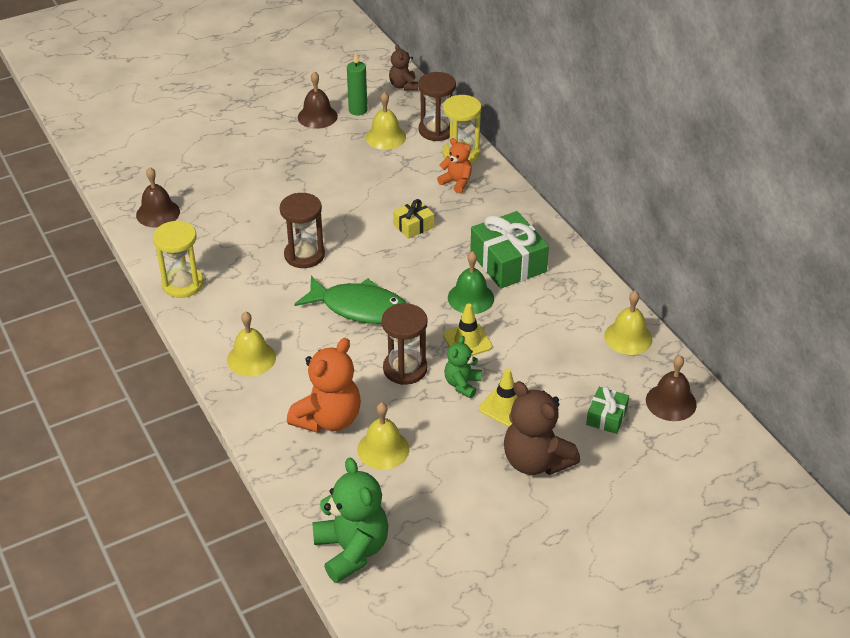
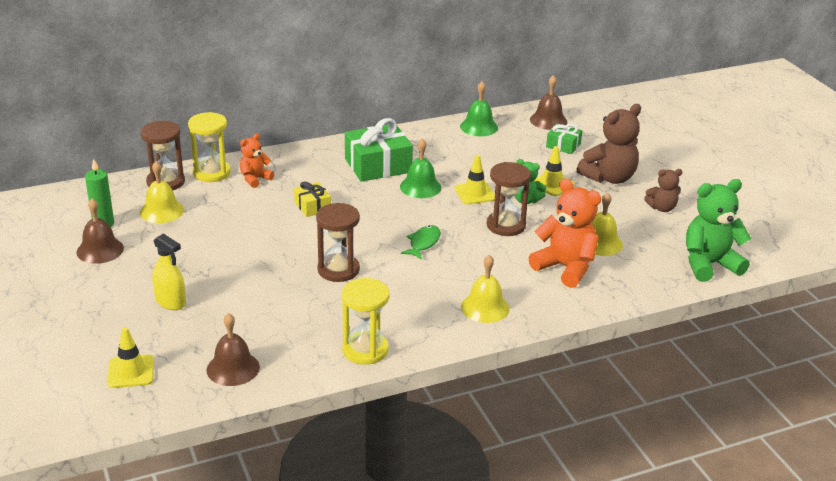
camera: 85 degrees left, 10 degrees down
(154, 163) = (131, 372): none -> yellow traffic cone
(245, 166) = (170, 302): none -> yellow spray bottle
(359, 308) = (423, 243): green fish -> green fish, size x0.54
(403, 86) = (75, 194): brown teddy bear -> brown teddy bear (662, 208)
(628, 337) = (479, 127): yellow bell -> green bell

